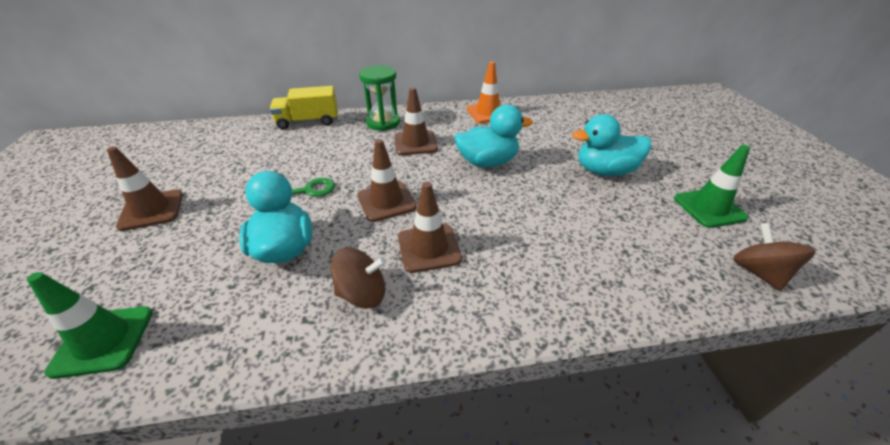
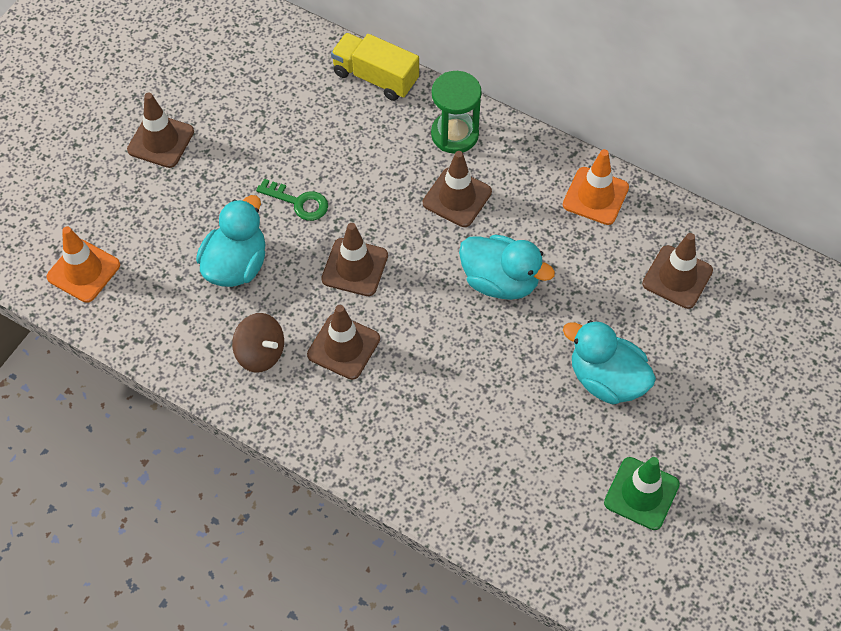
camera: 40 degrees right, 20 degrees up
(103, 341) = (83, 271): green traffic cone -> orange traffic cone
(568, 120) = (677, 277): none -> brown traffic cone
(758, 272) = (578, 568): brown spinning top -> none

